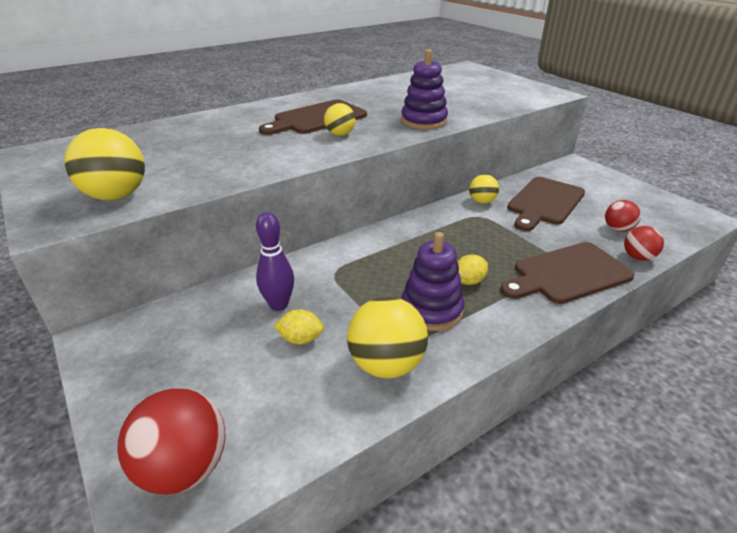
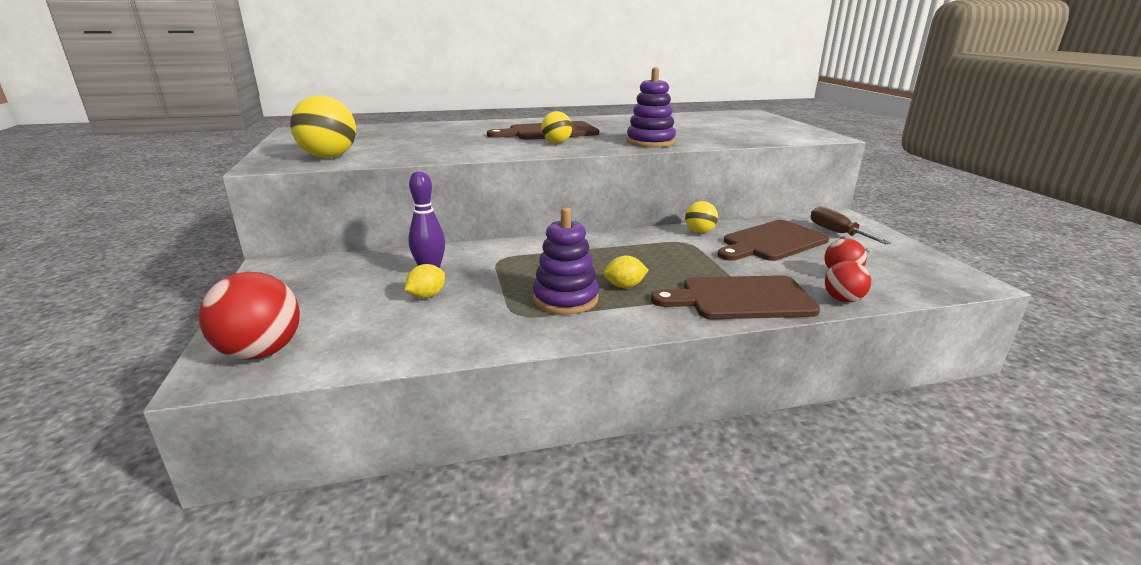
camera: 20 degrees right, 10 degrees down
(300, 339) = (427, 296): yellow lemon -> yellow lemon turned 75 degrees counterclockwise
(386, 364) = (485, 326): yellow ball -> none
(583, 183) = (837, 233): none -> brown screwdriver

